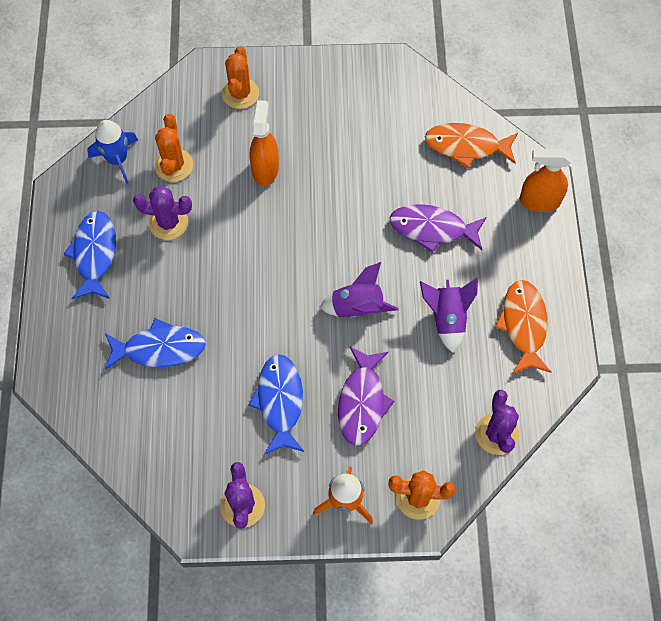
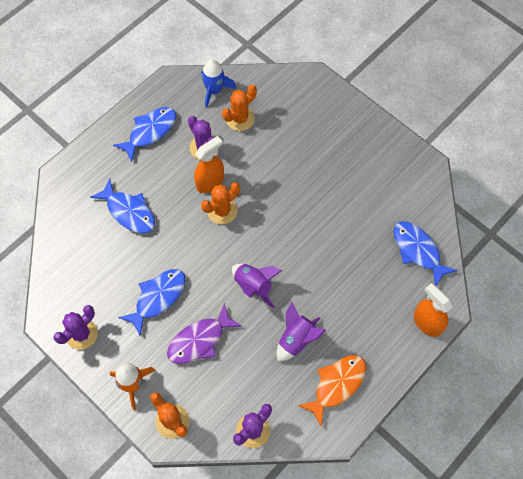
camera: 45 degrees right, 0 degrees up
(240, 93) = (318, 108): orange cactus -> orange cactus (222, 211)
(265, 169) = (286, 163): orange spray bottle -> orange spray bottle (210, 182)
(432, 229) = (344, 281): purple fish -> none
(466, 146) = (418, 251): orange fish -> blue fish

